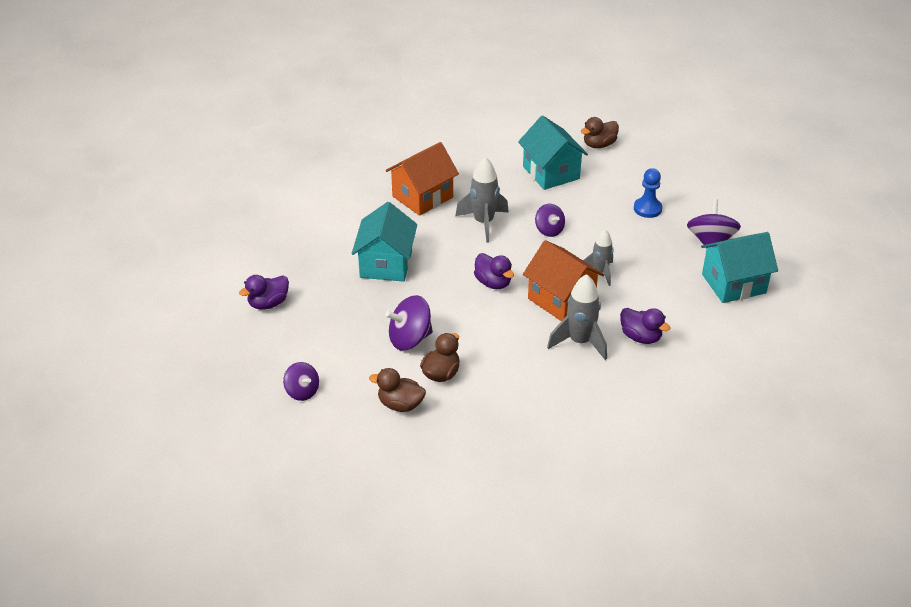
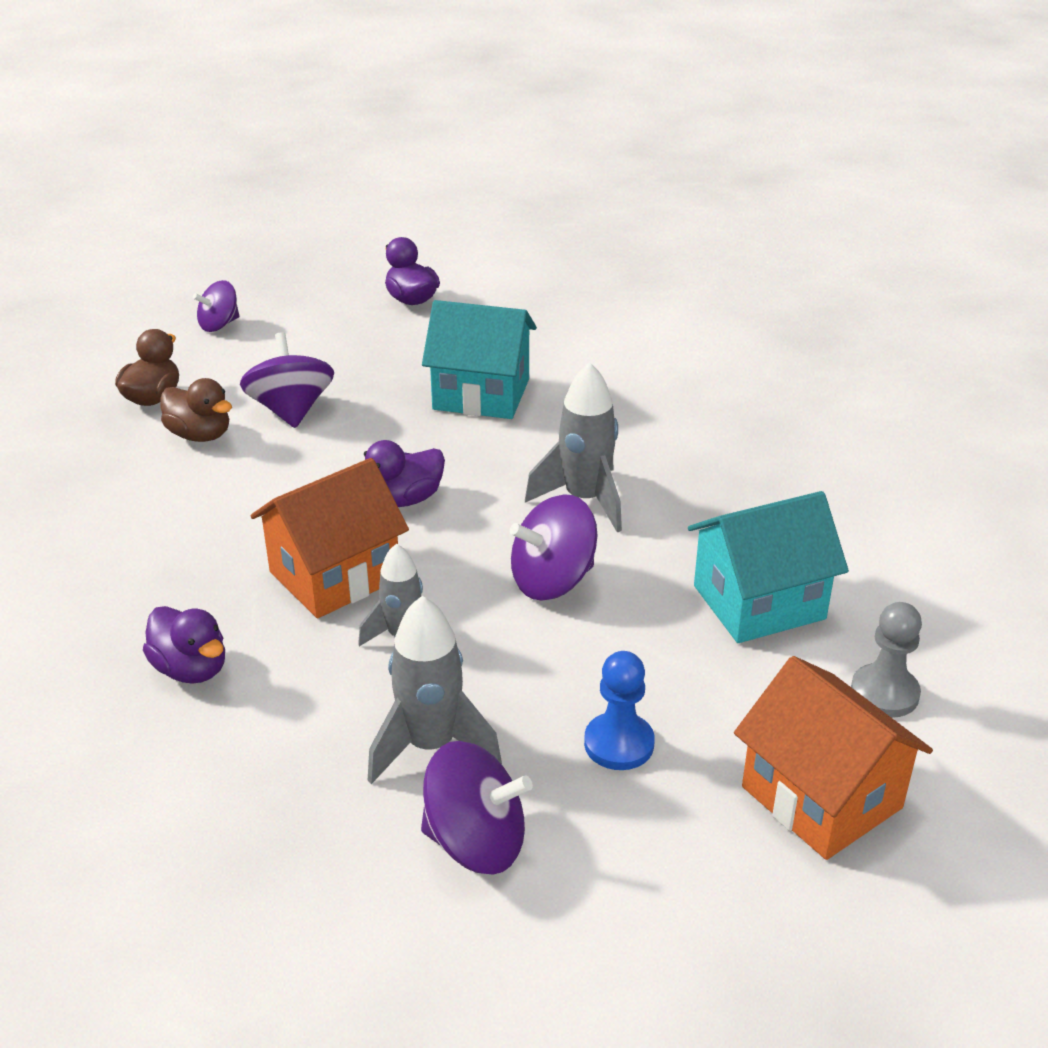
camera: 95 degrees right, 5 degrees down
(422, 197) = (669, 436): orange house -> orange house (821, 797)
(549, 230) = (552, 580): purple spinning top -> purple spinning top, size x1.56
(580, 342) = (211, 586): grey rocket -> grey rocket (431, 746)
(599, 145) = (884, 693): brown duck -> grey pawn
(640, 337) = (191, 669): purple duck -> purple duck turned 90 degrees counterclockwise
(733, 284) = (309, 856): turquoise house -> none

